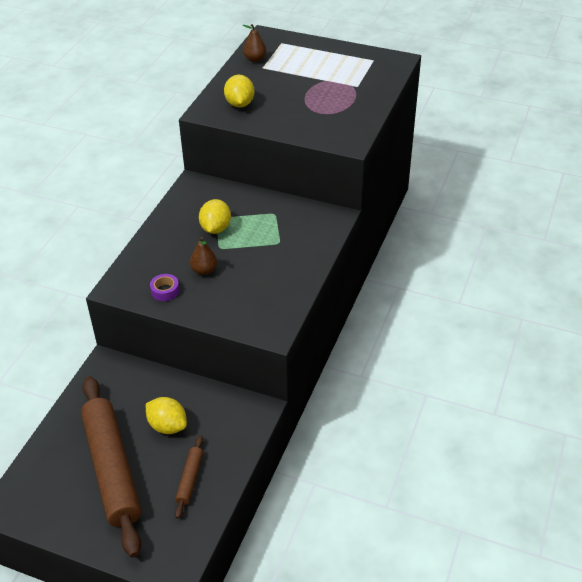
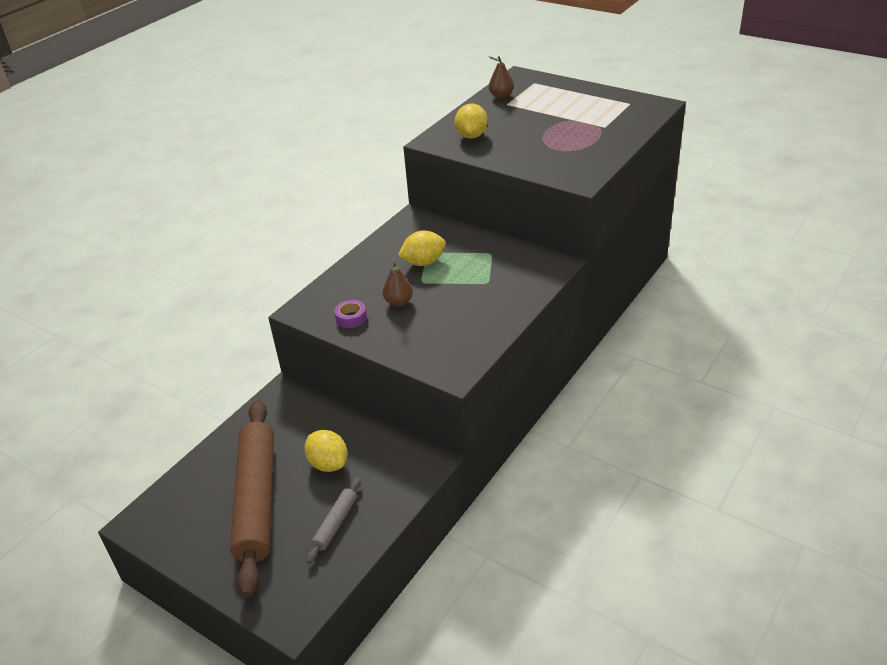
camera: 15 degrees right, 5 degrees down
(190, 479) = (335, 523): brown rolling pin -> grey rolling pin
(215, 228) = (423, 262): yellow lemon -> yellow lemon turned 45 degrees clockwise

